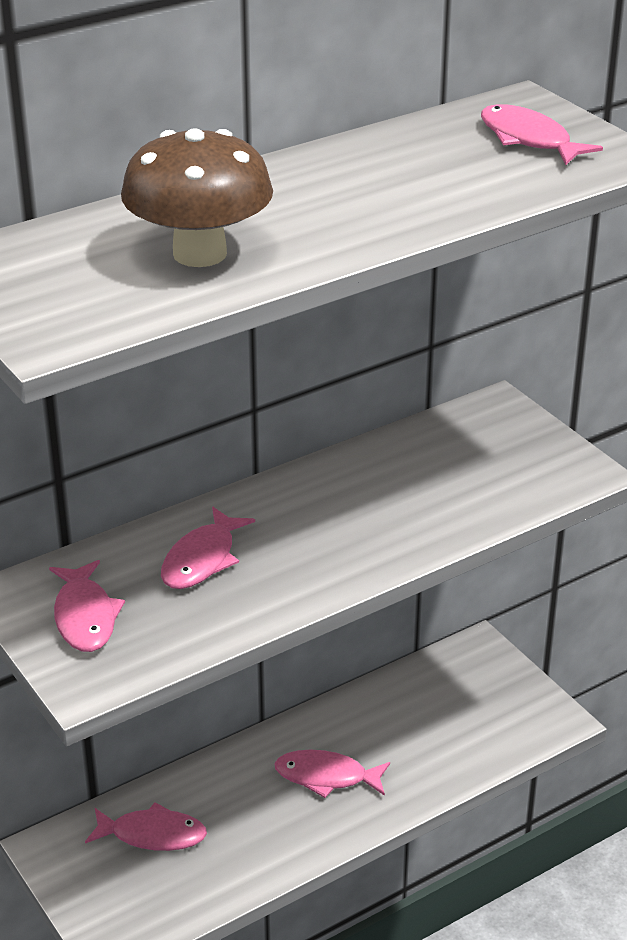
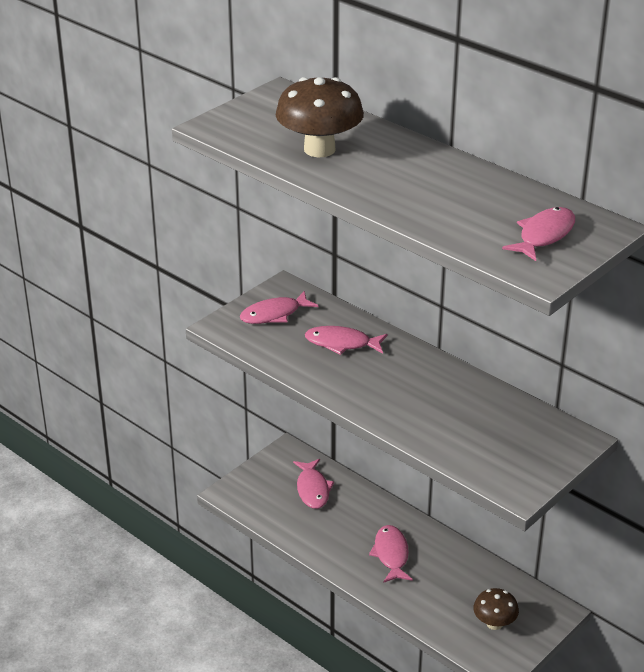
camera: 75 degrees right, 0 degrees up
(485, 707) = (494, 623): none -> brown mushroom

